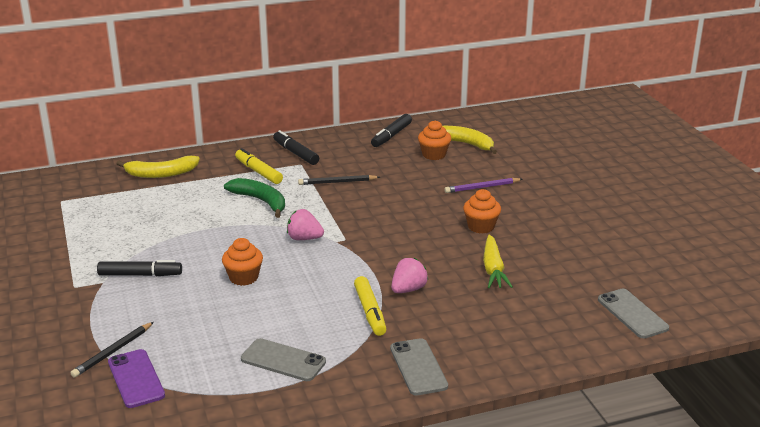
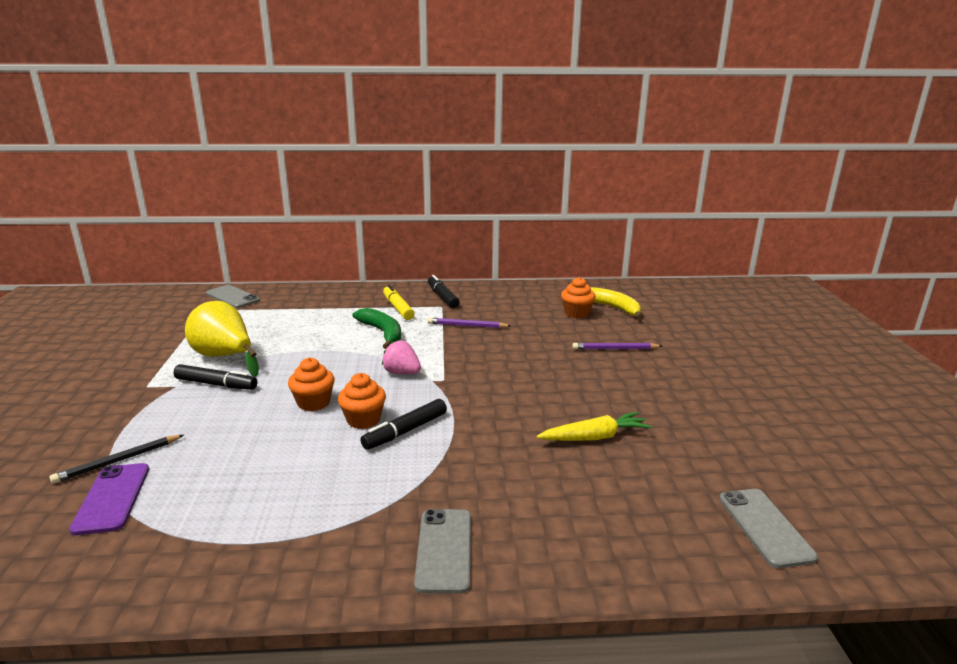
camera: 15 degrees right, 5 degrees down
(125, 248) = (225, 357): none -> yellow pear
(161, 174) = (310, 299): yellow banana -> none
(283, 360) = (287, 507): grey phone -> grey phone (232, 297)
(337, 182) = (467, 326): black pencil -> purple pencil
(370, 312) = (424, 464): yellow marker -> none
(391, 136) = (542, 293): black marker -> black marker (405, 431)
(408, 289) = (483, 445): pink strawberry -> none
(481, 226) = (598, 388): orange cupcake -> orange cupcake (363, 420)
(493, 269) = (594, 437): yellow carrot -> yellow carrot turned 120 degrees counterclockwise

